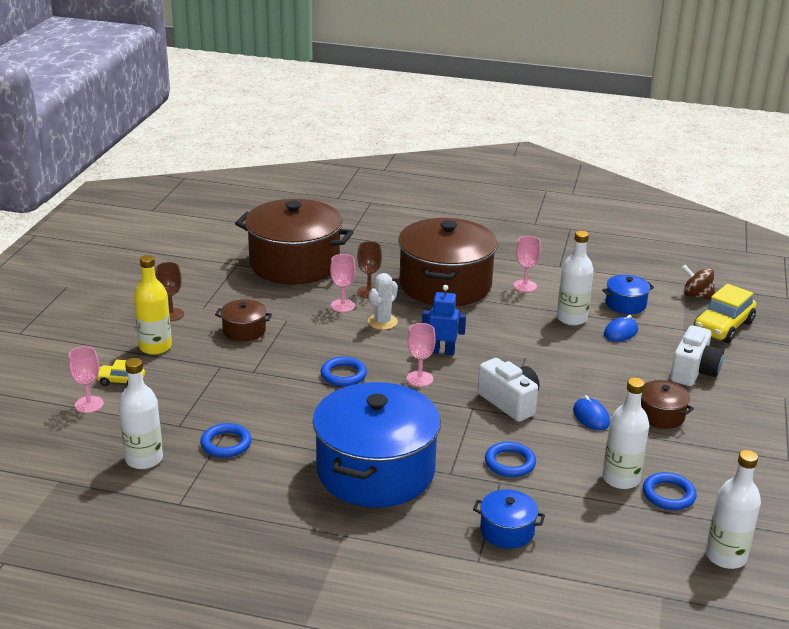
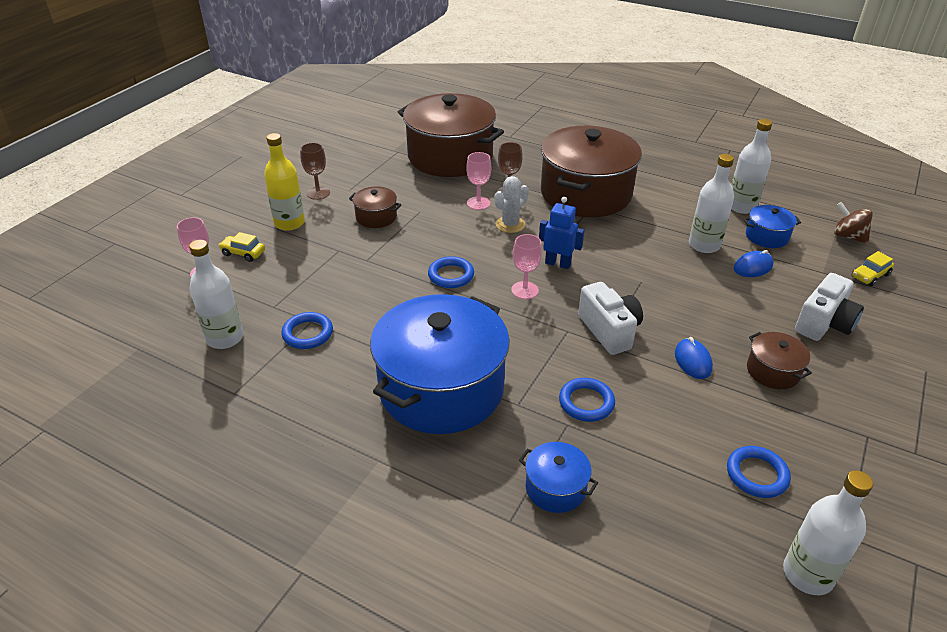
camera: 15 degrees right, 10 degrees up
(525, 286) = (665, 204): pink goblet -> none
(620, 479) = (705, 444): white bottle -> white bottle (741, 206)
(723, 327) = (870, 276): yellow car -> yellow car, size x0.54

